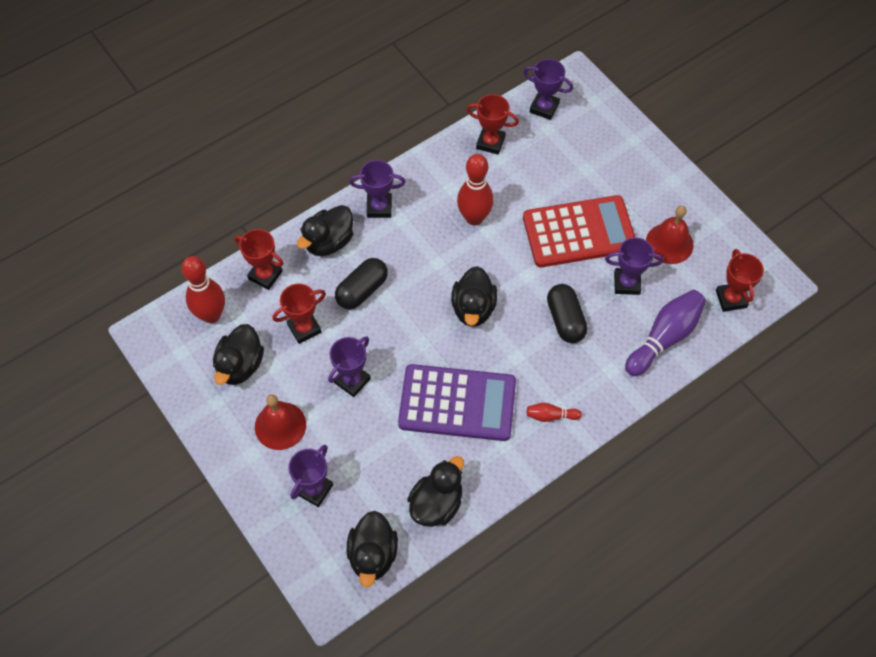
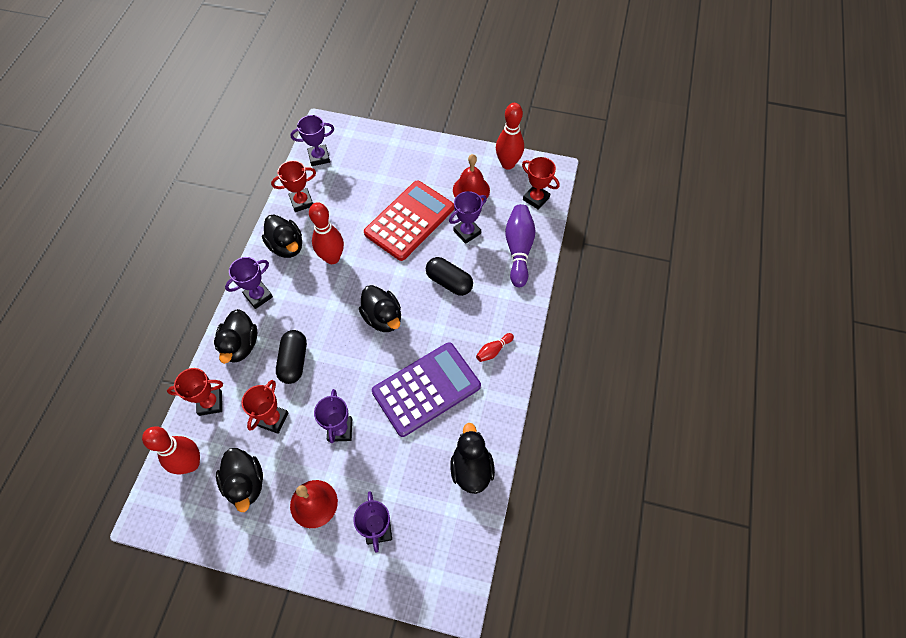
camera: 40 degrees left, 0 degrees up
(373, 555) = (459, 541): black duck -> black duck (286, 246)
(733, 242) = (508, 164): none -> red bowling pin

